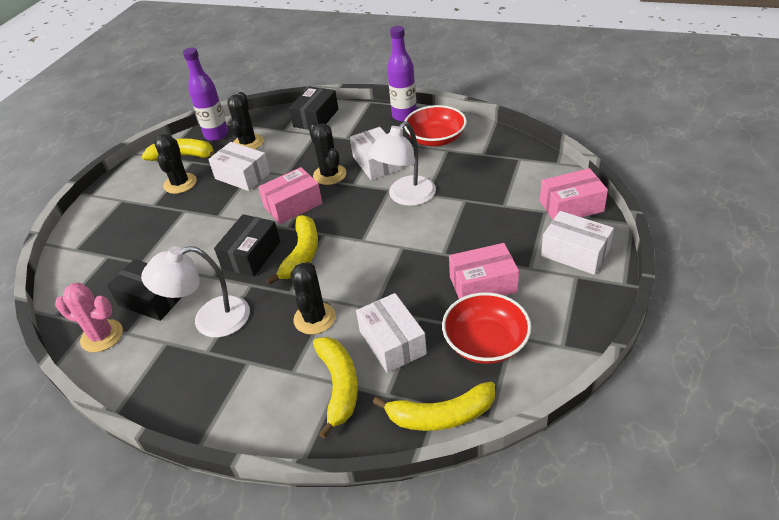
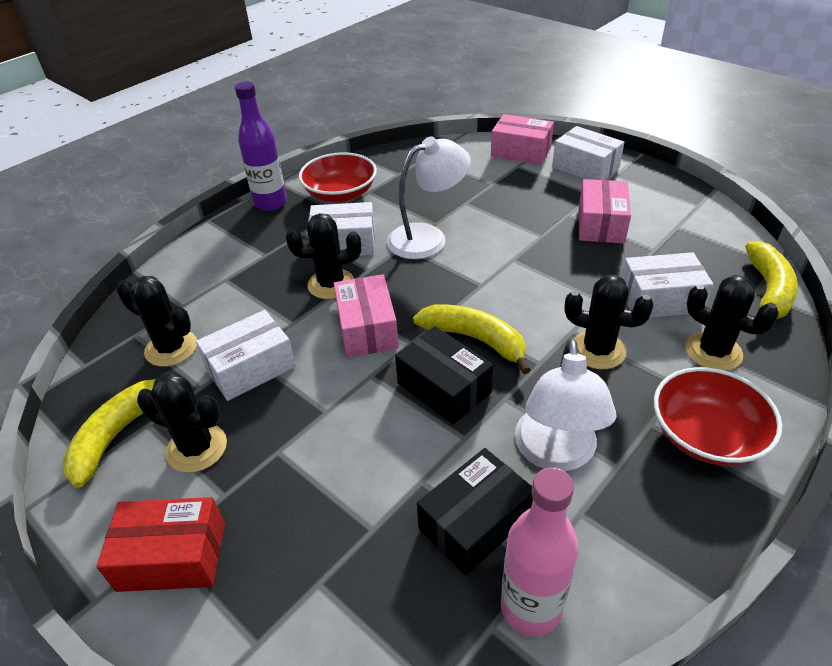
camera: 70 degrees left, 0 degrees up
(102, 336) = (530, 608): pink cactus -> pink bottle
(116, 205) = (172, 556): none -> red box
(216, 135) = (105, 381): purple bottle -> none
(316, 118) = (188, 271): black box -> none
(339, 386) = (713, 352): yellow banana -> black cactus
(405, 197) = (428, 237): white lamp -> white lamp turned 90 degrees counterclockwise
(485, 342) = (681, 242): red bowl -> red bowl (706, 435)
(571, 206) = (521, 152): pink box -> pink box turned 75 degrees counterclockwise
(575, 253) = (585, 167): white box -> white box turned 75 degrees clockwise

